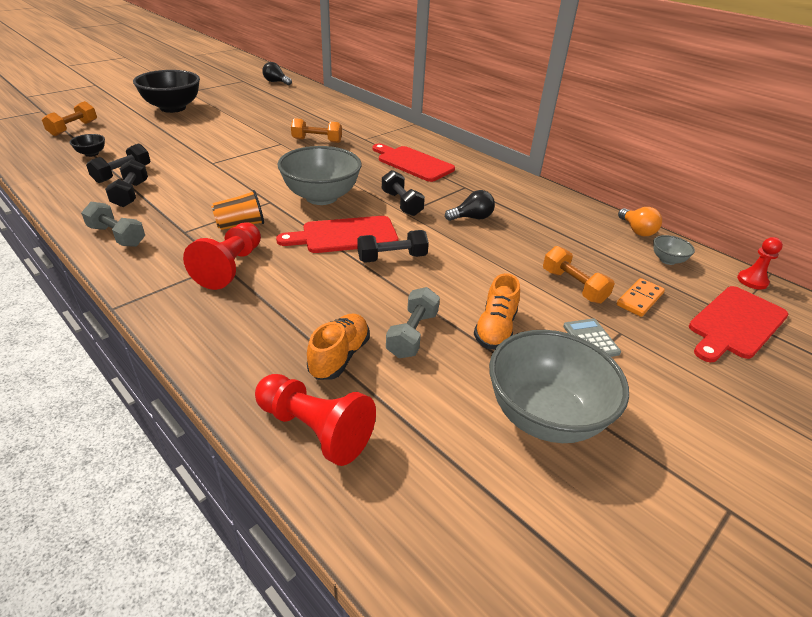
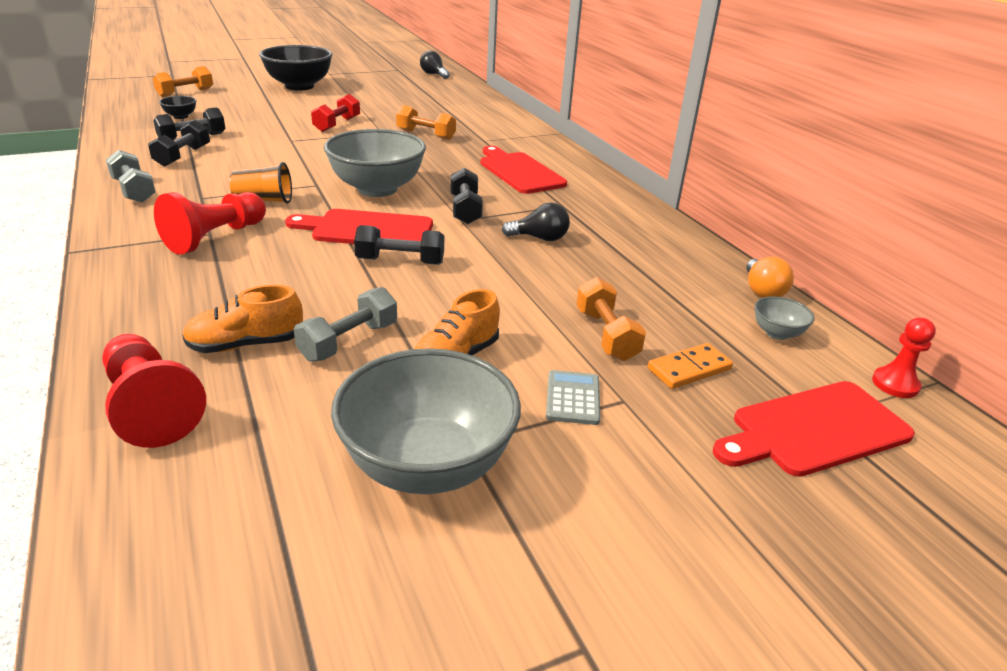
camera: 20 degrees right, 5 degrees down
(238, 141) = (337, 124): none -> red dumbbell
(339, 356) = (246, 344): orange shoe -> orange shoe turned 150 degrees counterclockwise

